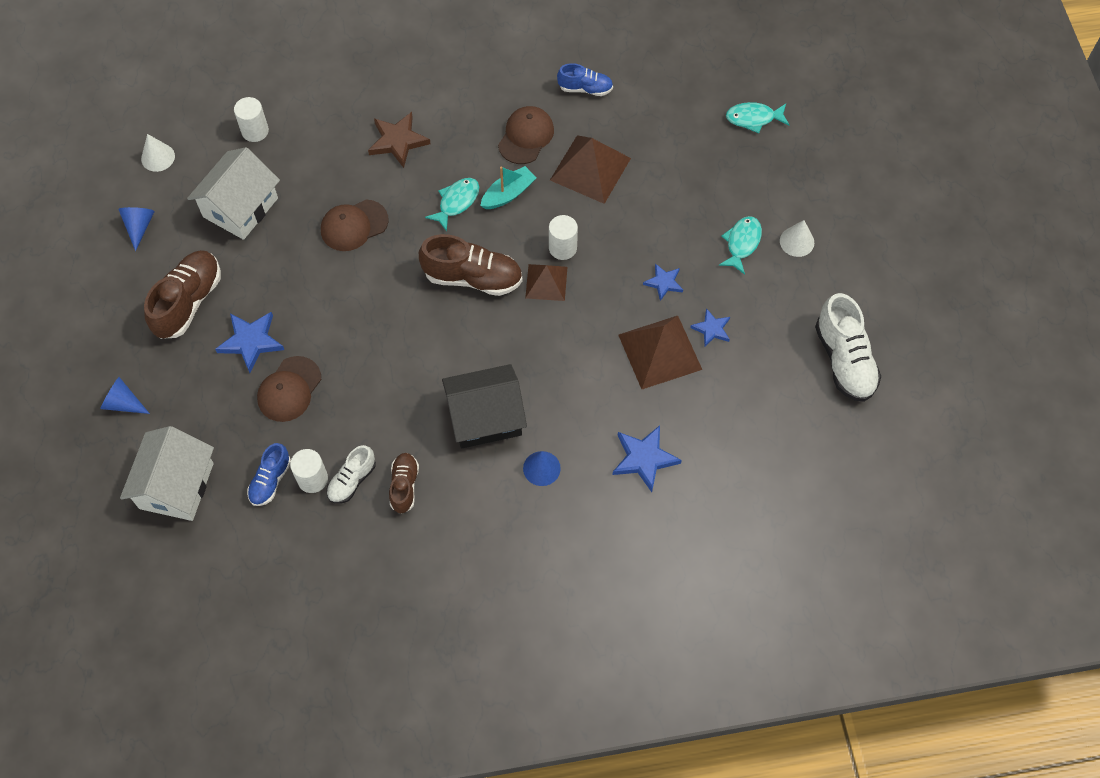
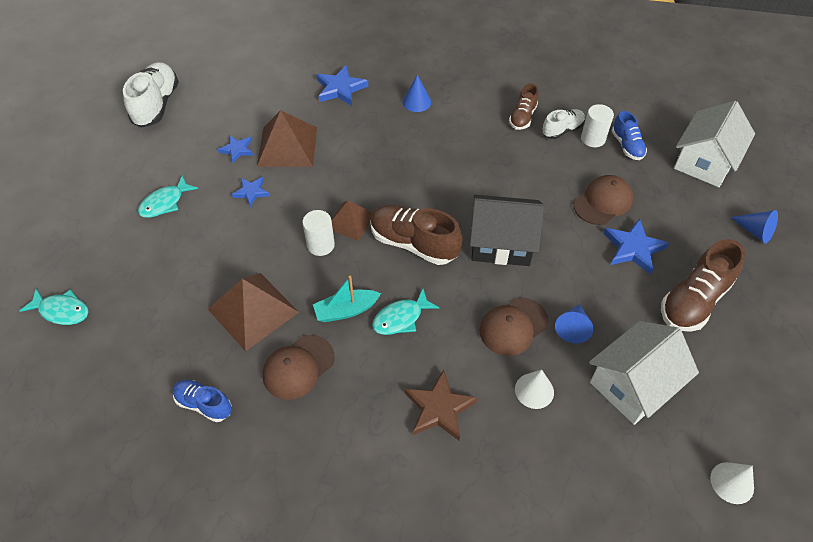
camera: 160 degrees left, 10 degrees down
(139, 227) = (750, 397): blue cone -> blue cone (572, 328)
(255, 131) = (606, 479): white cylinder -> none
(270, 481) = (627, 146): blue shoe -> blue shoe turned 120 degrees clockwise
(354, 225) = (513, 326): brown cap -> brown cap turned 150 degrees clockwise
(485, 417) = (445, 141): black house -> black house (501, 243)
(797, 241) = (119, 191): white cone -> white cone (534, 390)

